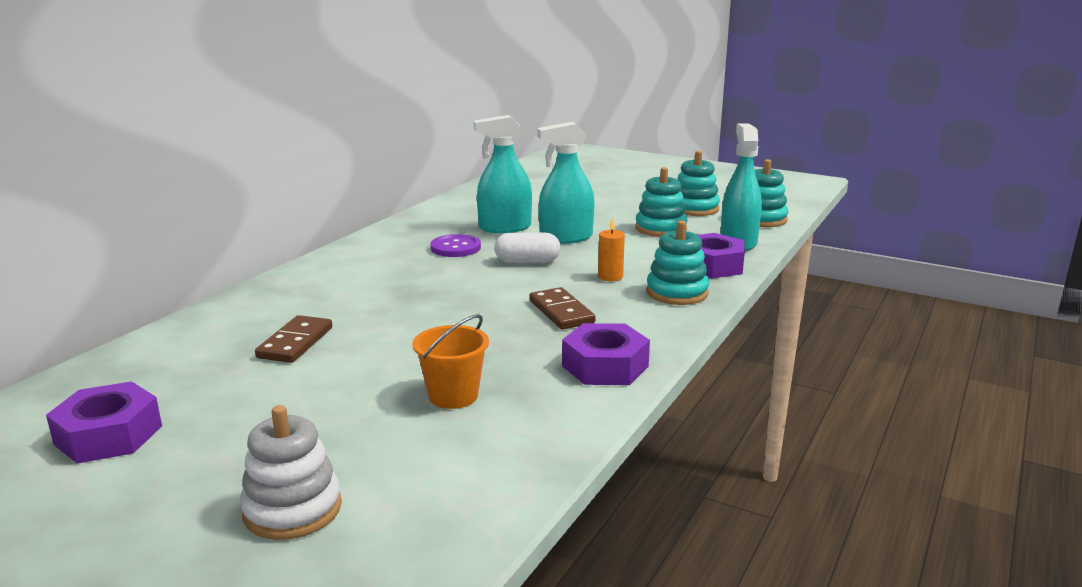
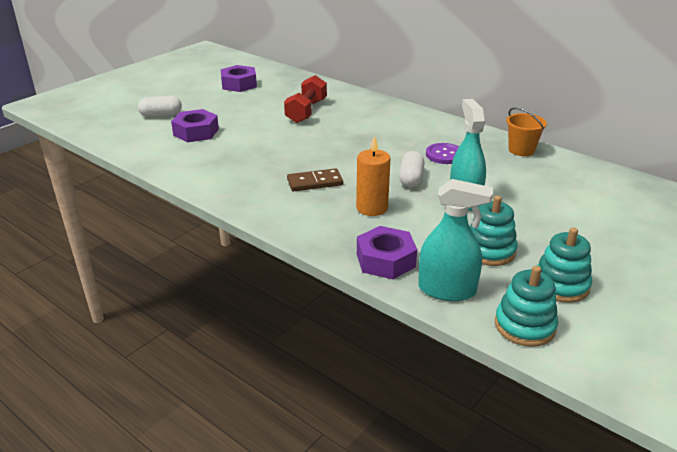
camera: 100 degrees right, 10 degrees up
(292, 509) = (161, 115): white stacking toy -> white capsule
(295, 343) = (306, 111): brown domino -> red dumbbell
(453, 396) = (226, 145): orange bucket -> orange bucket (521, 150)
(504, 228) = (491, 176): turquoise spray bottle -> none
(605, 366) = (232, 188): purple nut -> purple nut (196, 132)
(610, 277) = (372, 208): orange candle -> orange candle, size x1.60
(677, 293) = (331, 231): turquoise stacking toy -> none

